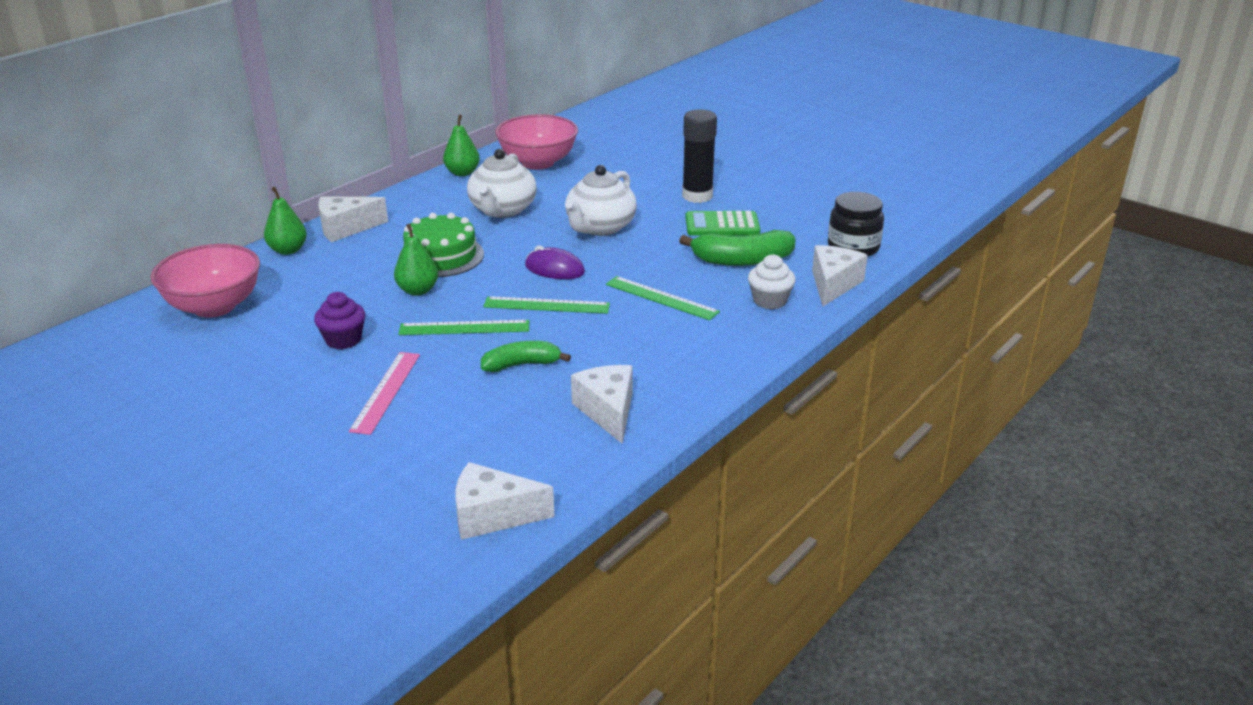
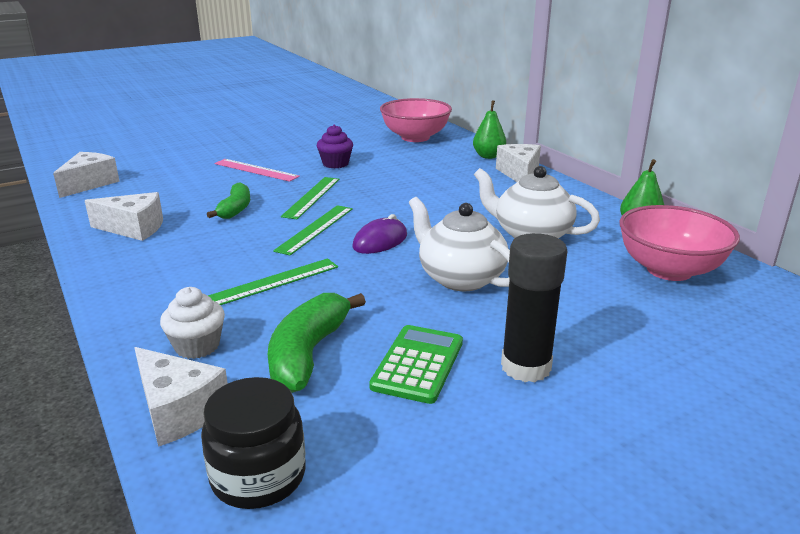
camera: 110 degrees right, 5 degrees down
(418, 290) = (387, 188): green pear -> none
(441, 256) = (443, 200): green cake -> none

